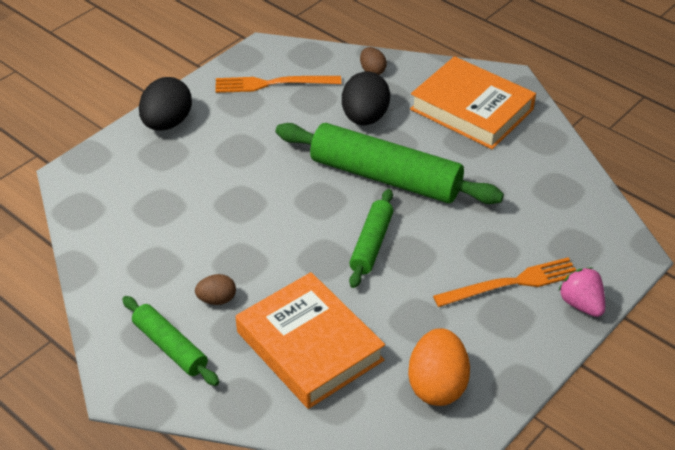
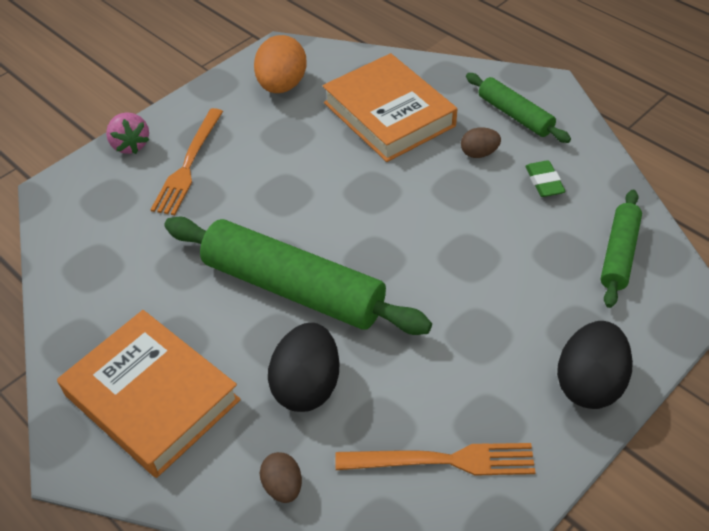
camera: 175 degrees left, 5 degrees up
(159, 270) = (544, 182): none -> green eraser
(371, 244) = (321, 205): green rolling pin -> green rolling pin (619, 254)
(511, 283) = (188, 164): orange fork -> orange fork turned 60 degrees counterclockwise

